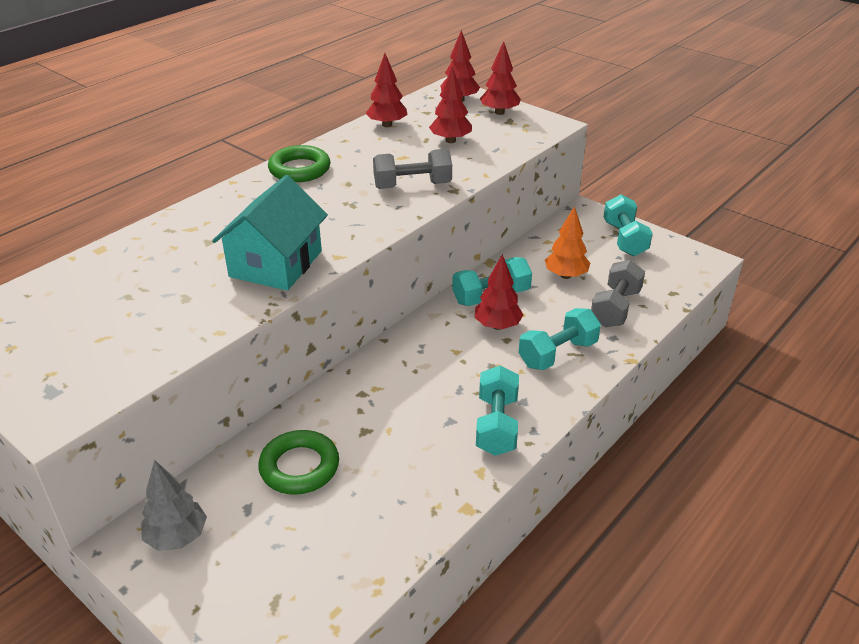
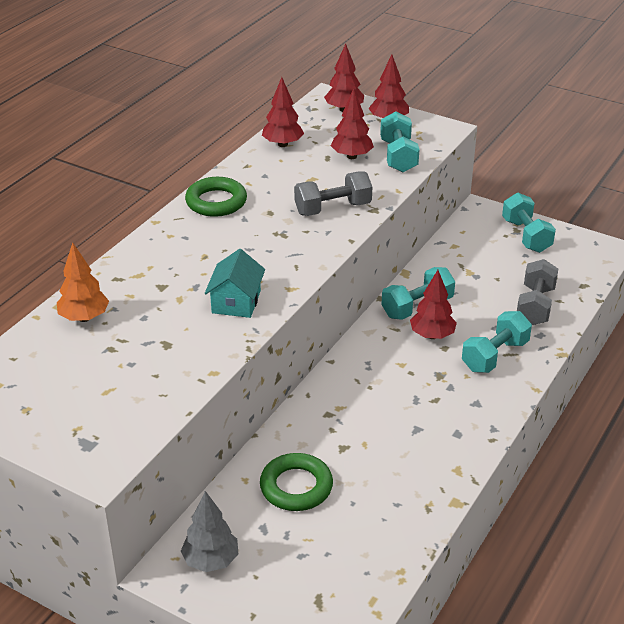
camera: 10 degrees left, 0 degrees up
(276, 264) = (236, 302): turquoise house -> turquoise house, size x0.64
(496, 425) = (459, 427): turquoise dumbbell -> turquoise dumbbell (398, 156)
(565, 275) = (481, 279): orange tree -> orange tree (84, 318)

